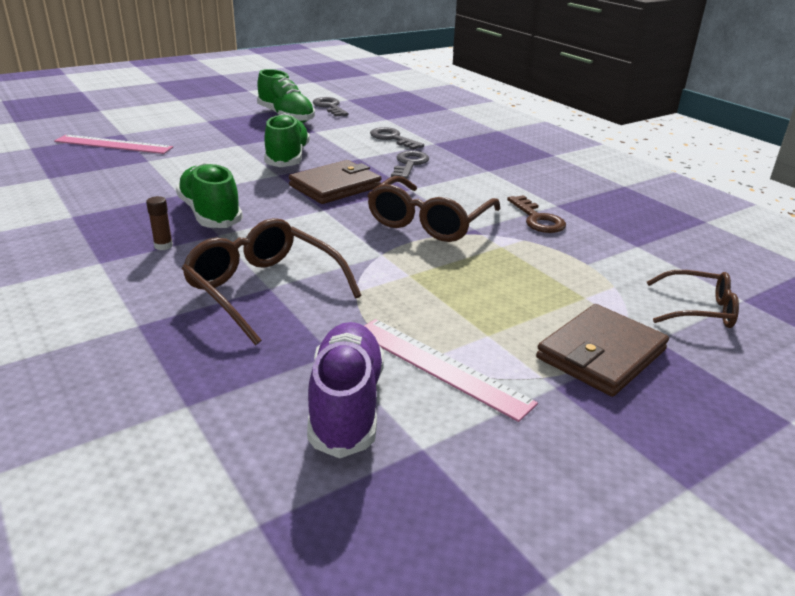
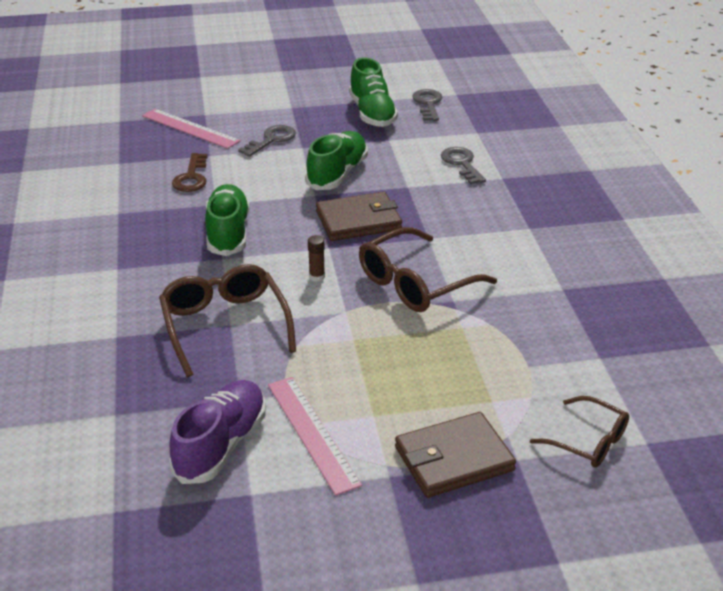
camera: 25 degrees right, 5 degrees up
(163, 246) = (172, 261): brown glue stick -> brown glue stick (317, 276)
(409, 164) = (452, 204): grey key -> grey key (271, 140)
(537, 219) = (526, 302): brown key -> brown key (191, 177)

